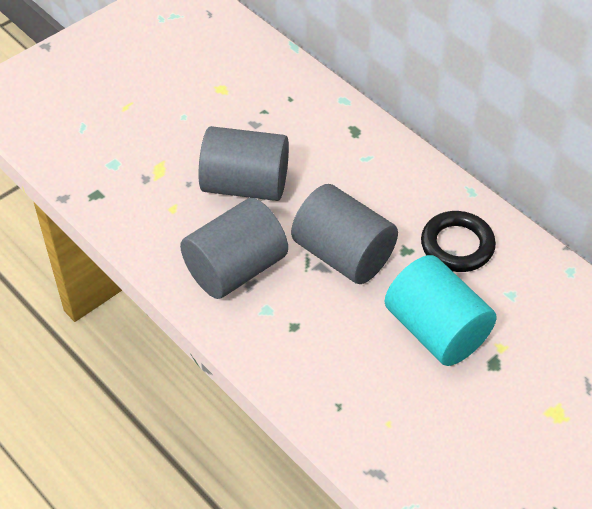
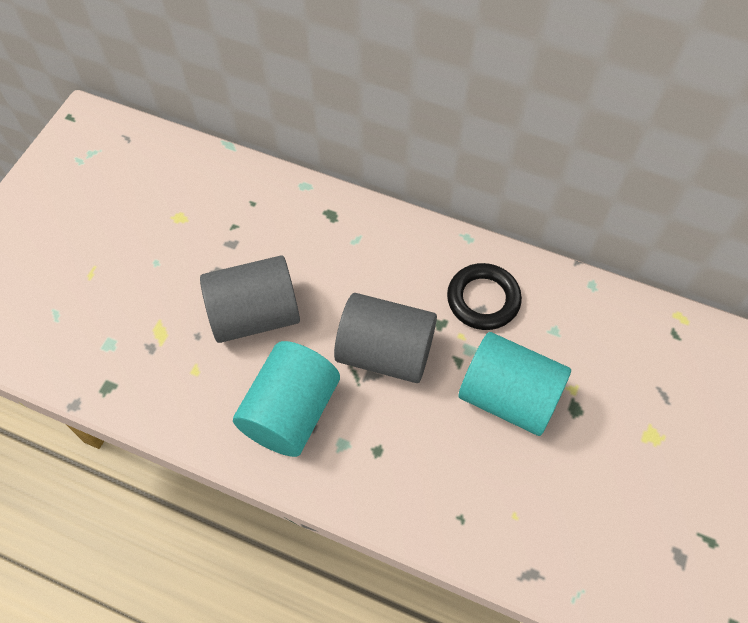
camera: 25 degrees left, 10 degrees up
(235, 269) = (290, 412): grey cylinder -> turquoise cylinder

